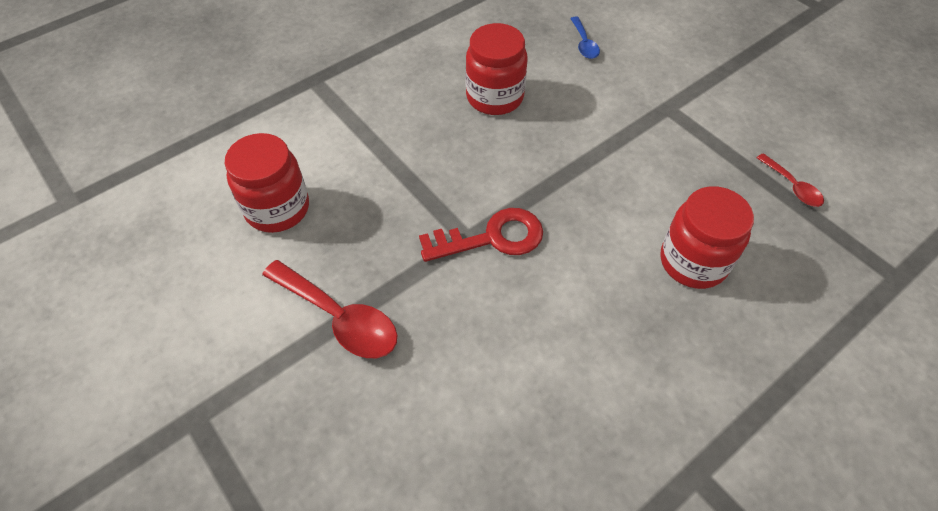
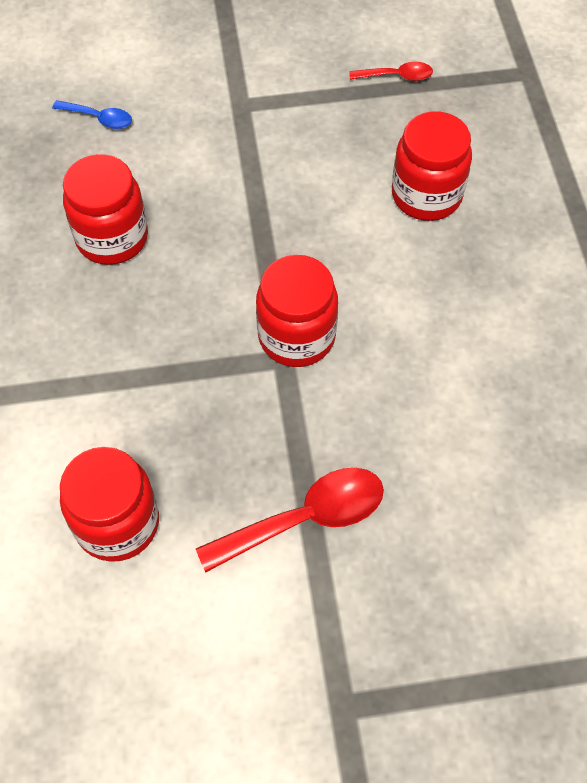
camera: 60 degrees left, 5 degrees up
(492, 238) = (296, 336): red key -> red jar

